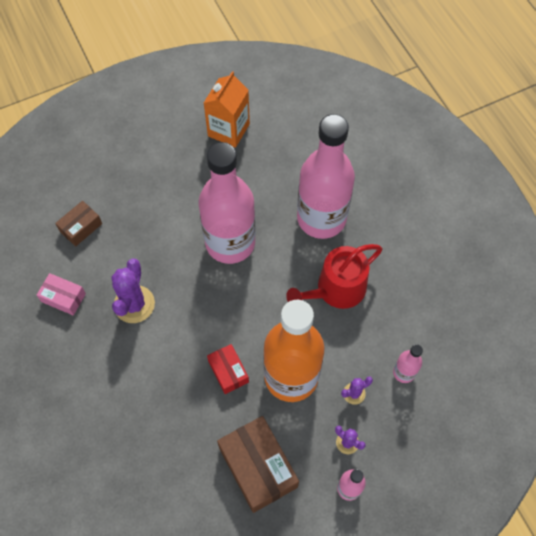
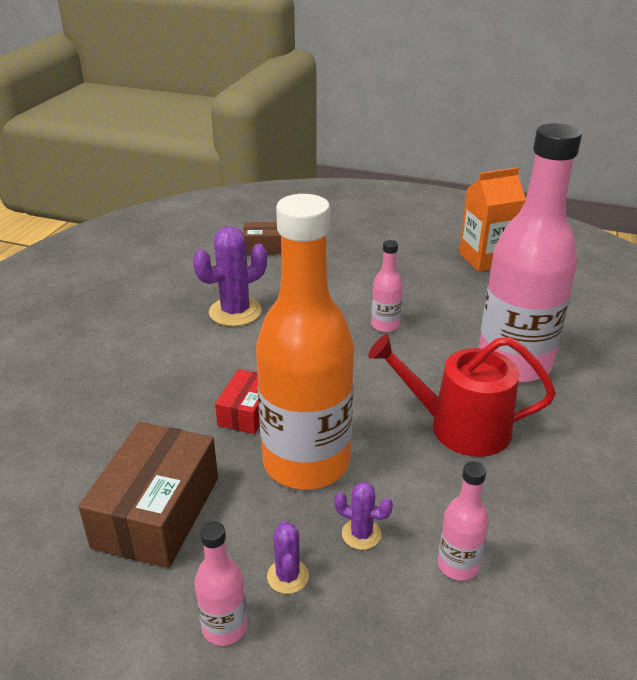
camera: 45 degrees right, 30 degrees down
(63, 297) = (187, 275): pink box -> none
(230, 242) = (385, 325): pink bottle -> pink bottle, size x0.42

